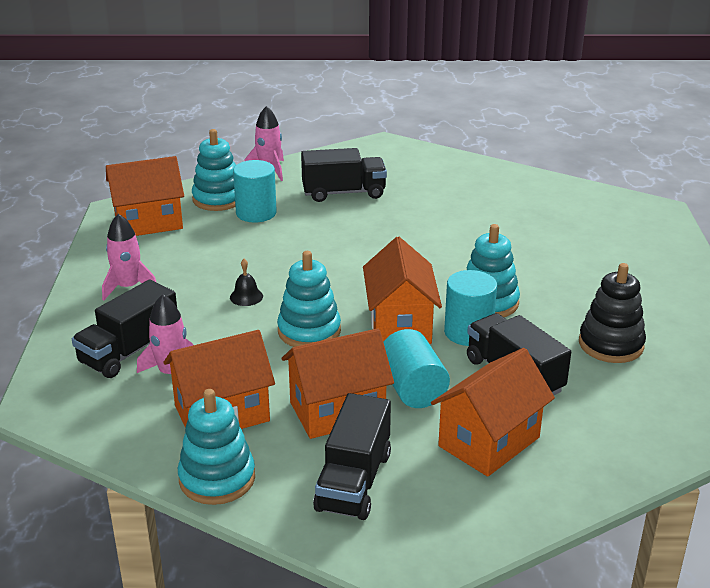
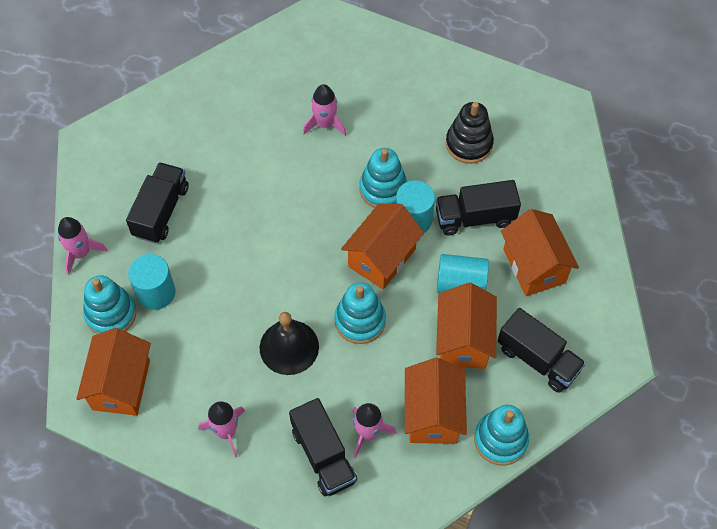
camera: 65 degrees left, 30 degrees up
(246, 296) = (289, 347): black bell -> black bell, size x2.07
(400, 324) = (382, 258): orange house -> orange house turned 75 degrees counterclockwise
(530, 247) = (325, 124): none -> pink rocket

